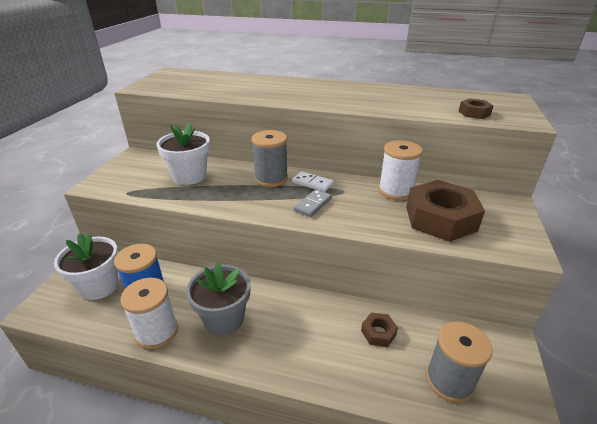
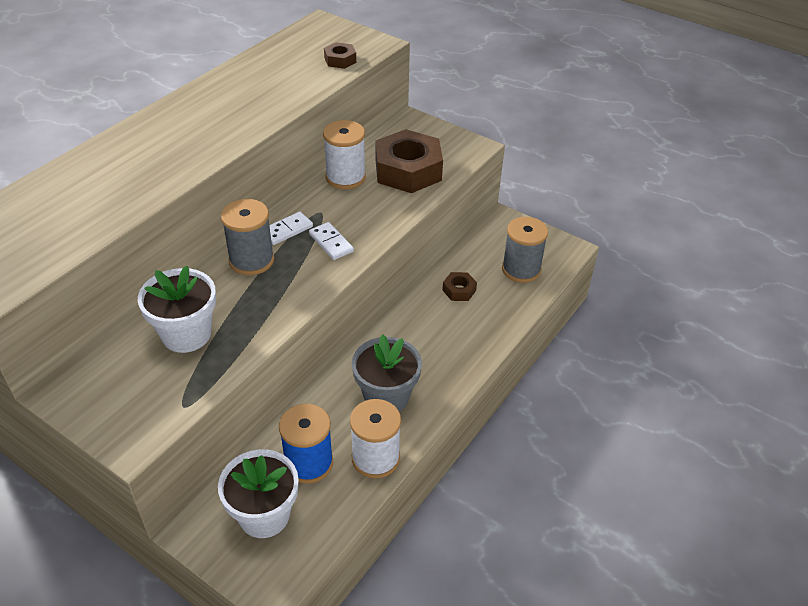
camera: 70 degrees left, 10 degrees up
(313, 205) = (331, 243): grey domino -> white domino

